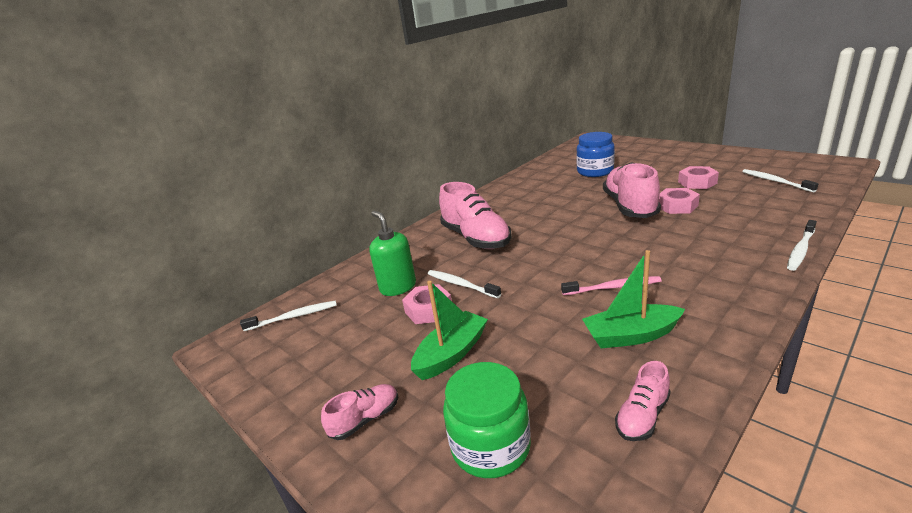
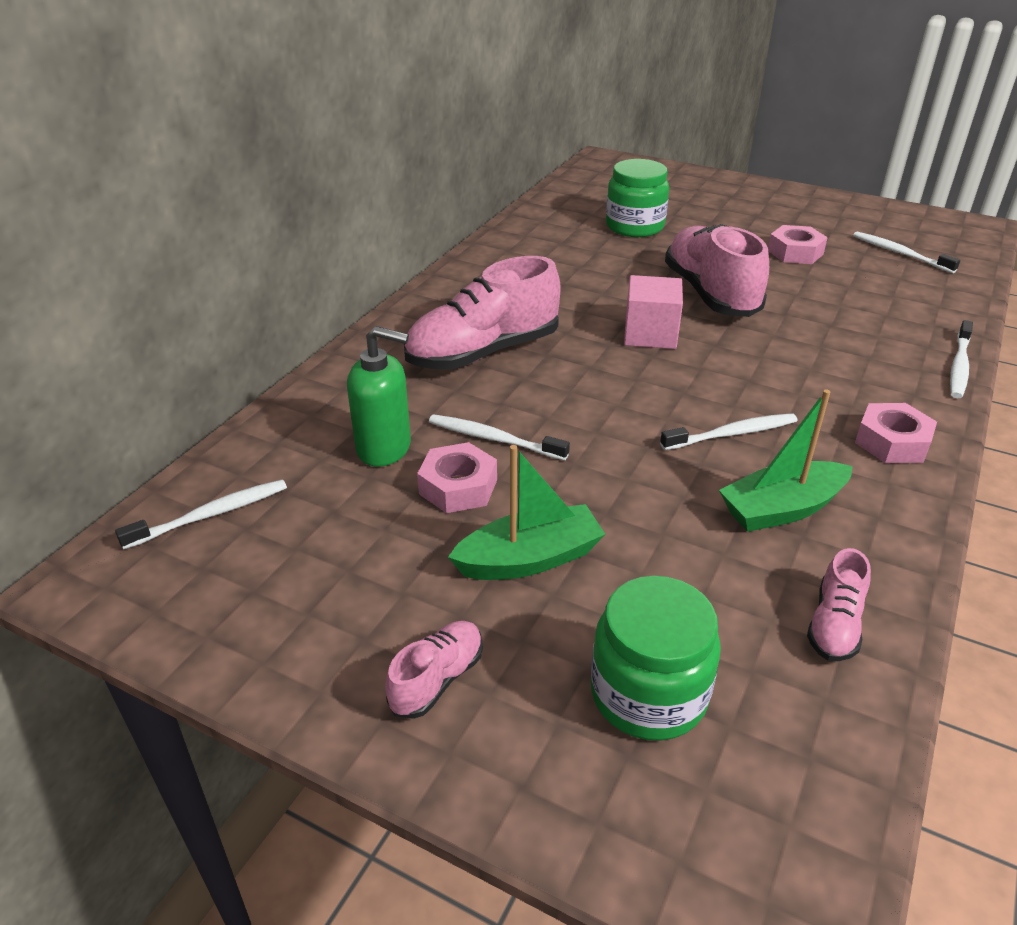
camera: 20 degrees left, 10 degrees up
(398, 287) = (384, 448): green soap dispenser -> green soap dispenser turned 150 degrees clockwise
(451, 354) = (529, 559): green boat -> green boat turned 45 degrees clockwise
(476, 238) = (483, 352): pink shoe -> pink shoe turned 105 degrees clockwise
(581, 229) = (650, 334): none -> pink cube
(595, 171) = (634, 226): blue jar -> green jar
(613, 287) = (732, 434): pink toothbrush -> white toothbrush
(677, 206) = (779, 294): pink nut -> pink nut (892, 442)

